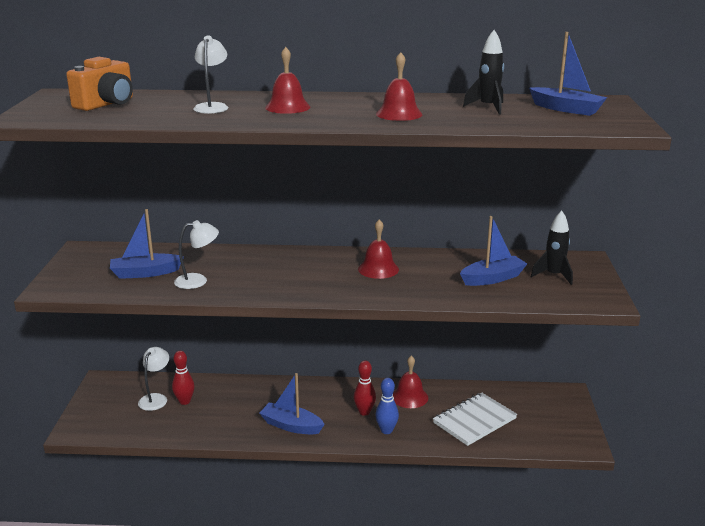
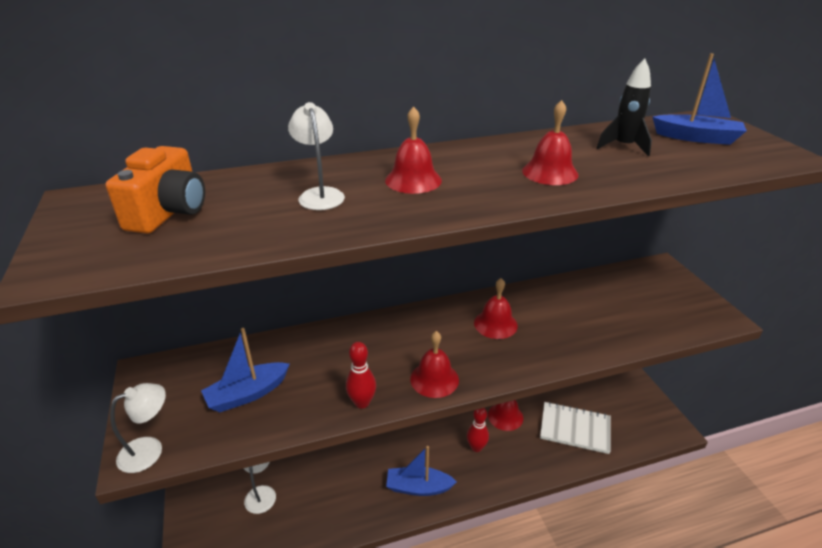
camera: 20 degrees left, 10 degrees up
(184, 401) = (294, 487): red bowling pin -> red bowling pin (362, 402)
(198, 281) = (318, 391): white lamp -> white lamp (149, 450)
(294, 290) = (434, 379): none -> red bell
(386, 430) = (508, 465): blue bowling pin -> none
(474, 421) = (575, 429): white notebook -> white notebook turned 75 degrees clockwise
(492, 278) = (607, 311): blue boat -> none
(553, 275) = (654, 294): black rocket -> none

